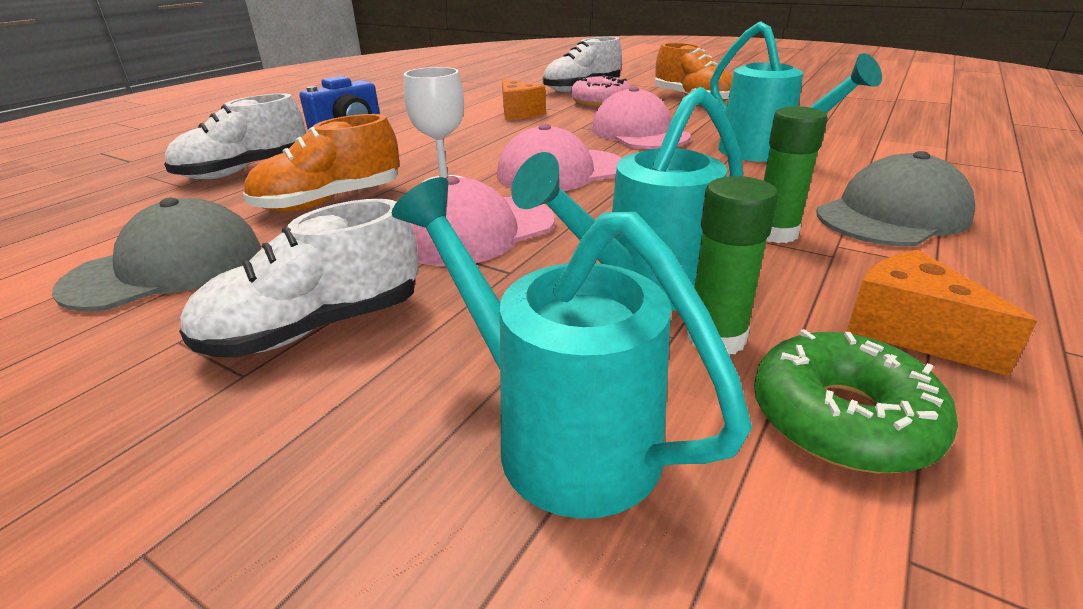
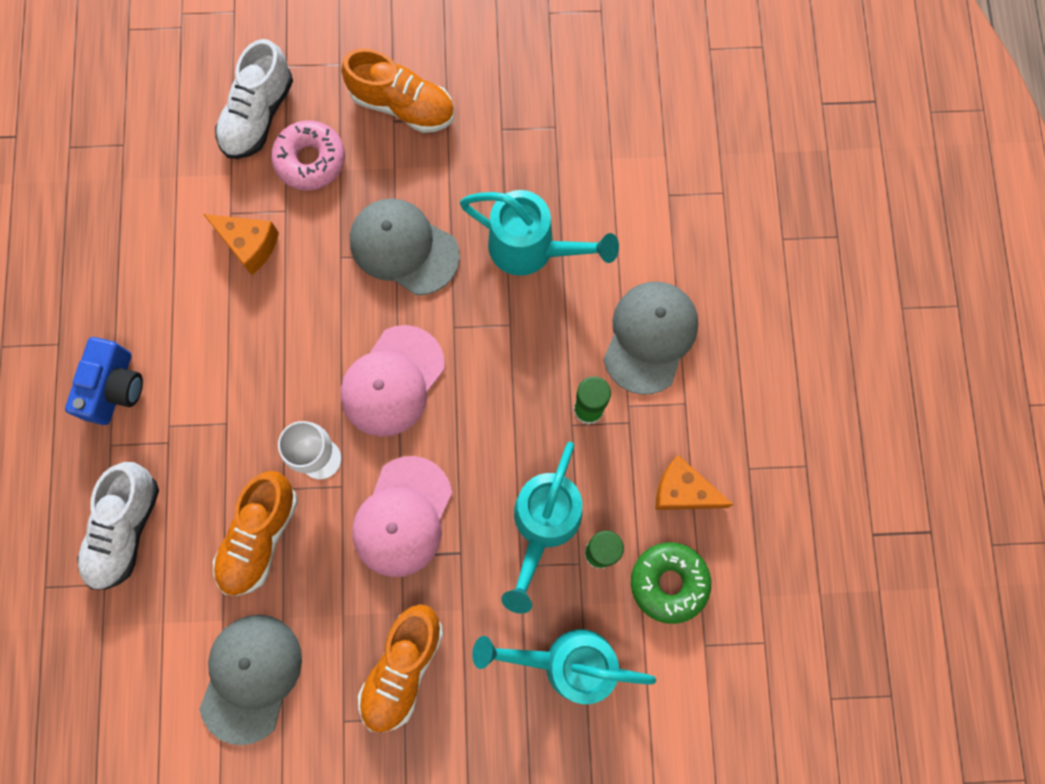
camera: 35 degrees left, 45 degrees up
(316, 328) = (403, 668): white shoe -> orange shoe
(639, 133) = (404, 247): pink cap -> grey cap

